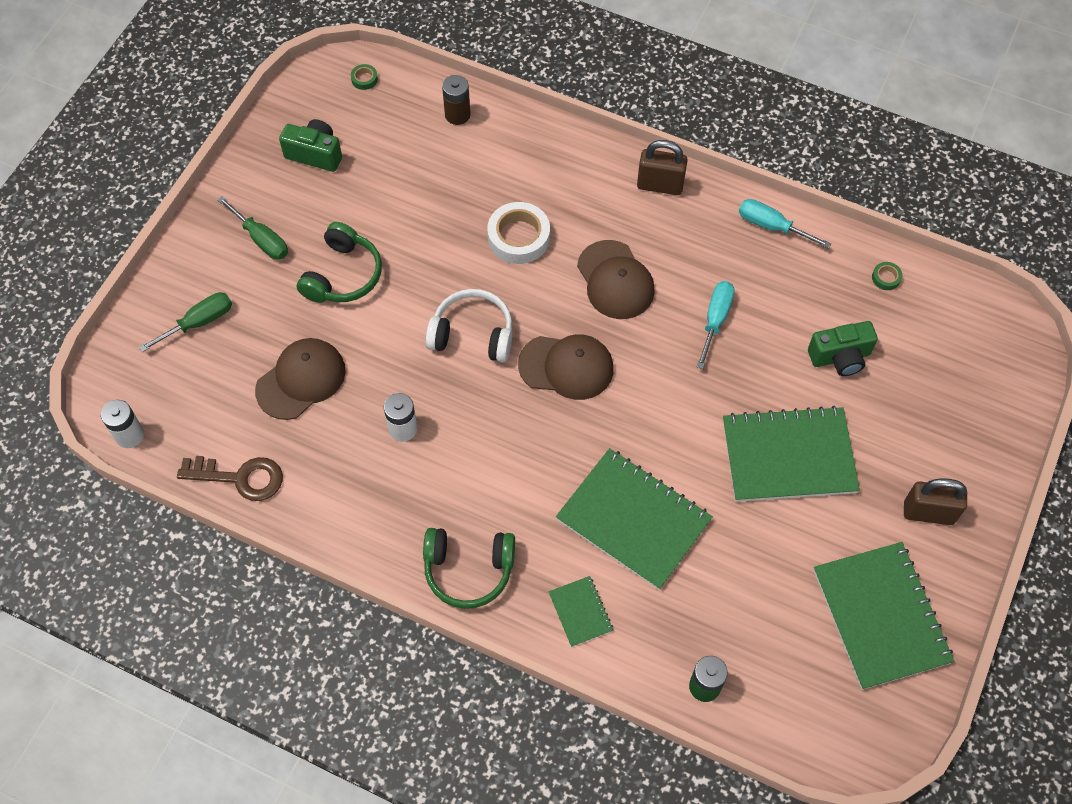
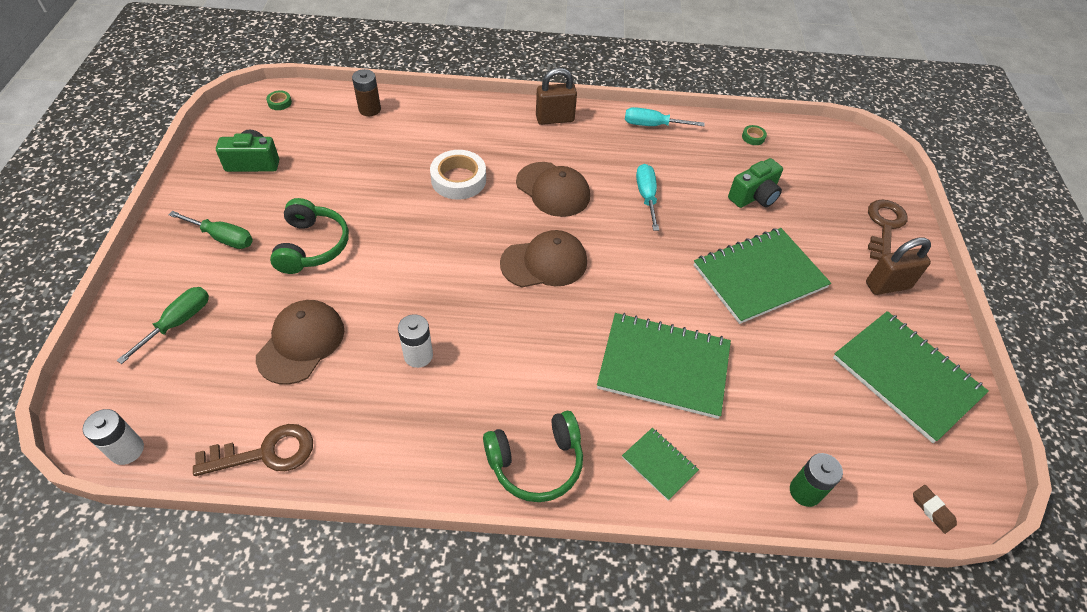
camera: 25 degrees left, 10 degrees down
(472, 334) = (451, 260): white headphones -> none
(818, 748) = (932, 510): none -> brown eraser
(973, 442) = (884, 227): none -> brown key

